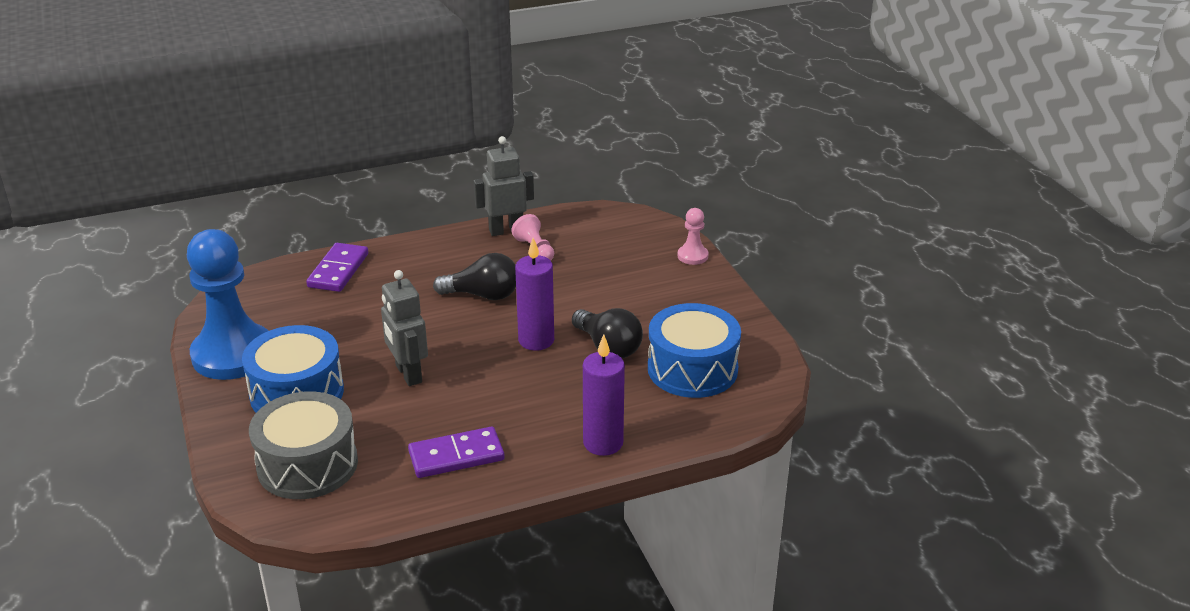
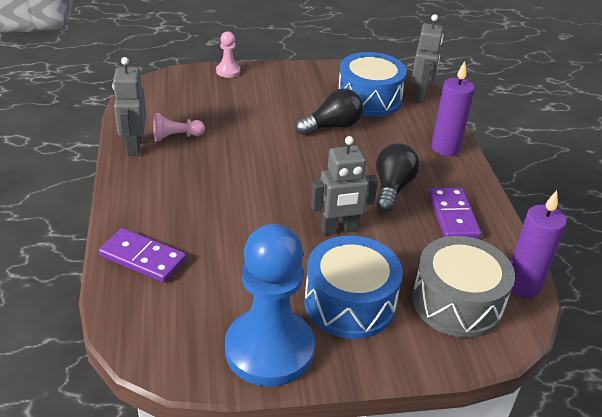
camera: 80 degrees left, 5 degrees up
(483, 295) = (234, 173): black light bulb -> black light bulb (392, 188)
(536, 340) = (312, 157): purple candle -> purple candle (522, 285)
(730, 413) = (420, 95): none -> grey robot

